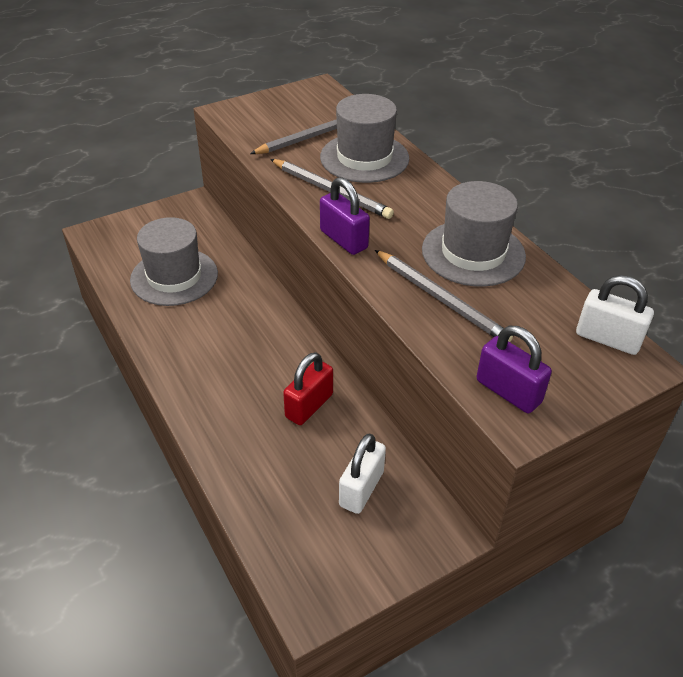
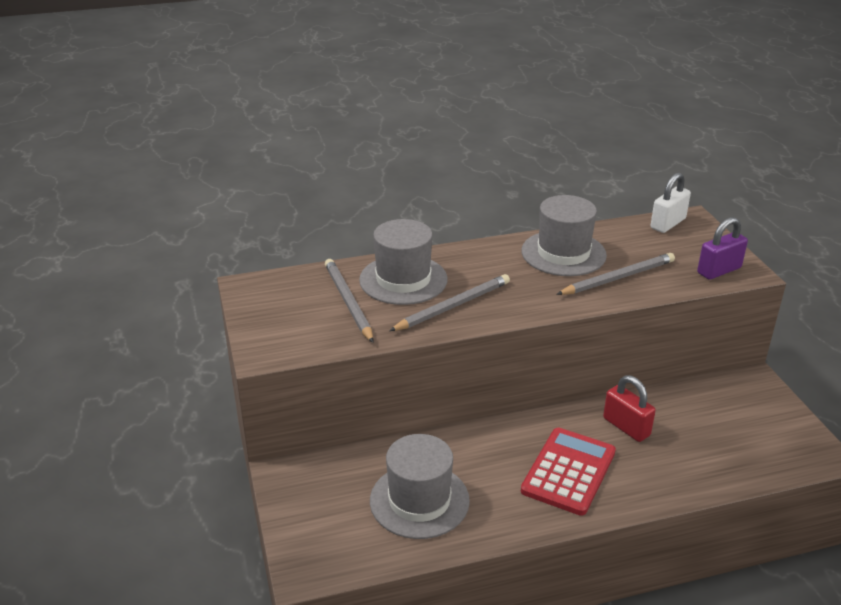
camera: 75 degrees left, 10 degrees down
(229, 366) = (568, 471): none -> red calculator
(343, 239) = (531, 310): purple padlock -> none
(361, 489) = (716, 412): white padlock -> none

